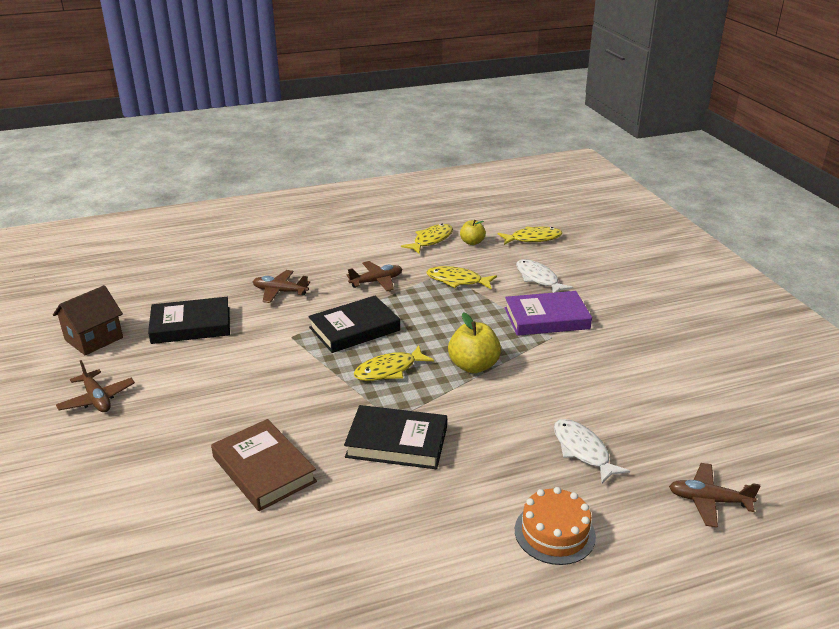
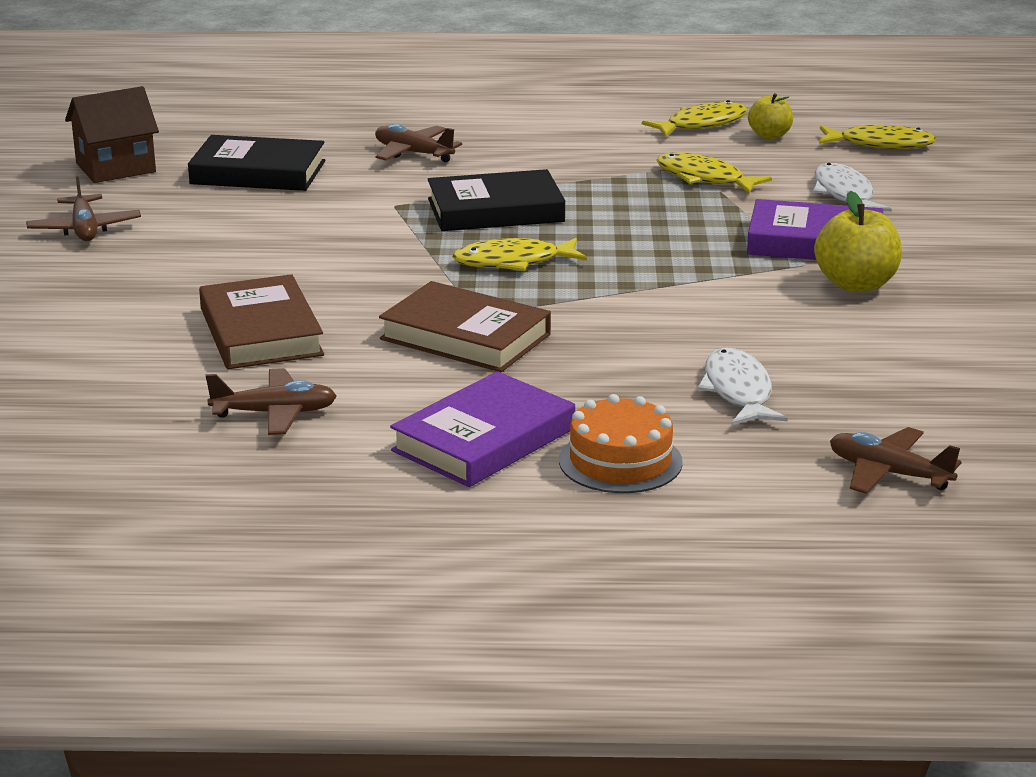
camera: 20 degrees right, 5 degrees down
(376, 281) = (572, 162): brown plane -> brown plane (275, 413)
(397, 442) = (465, 337): black book -> brown book
(461, 536) = (484, 440): none -> purple book
(473, 366) = (647, 277): yellow apple -> yellow apple (856, 284)

